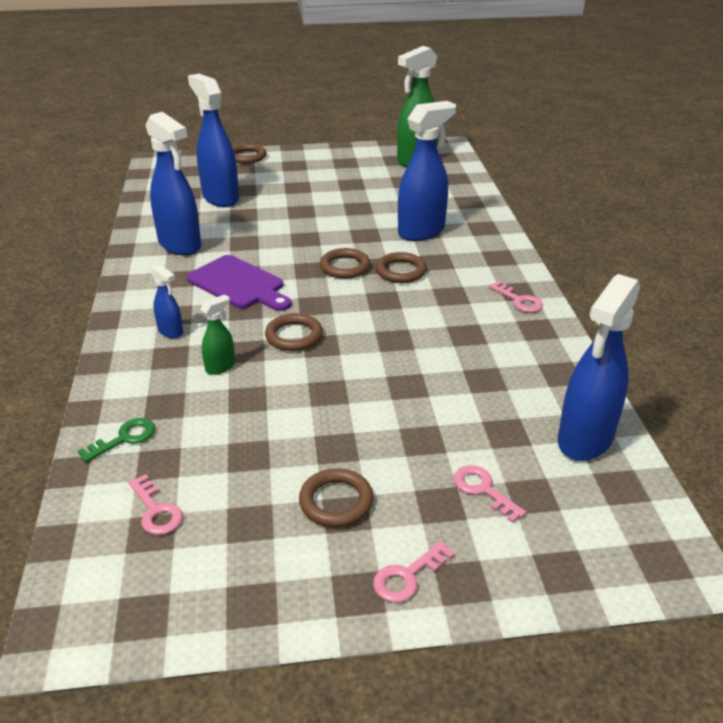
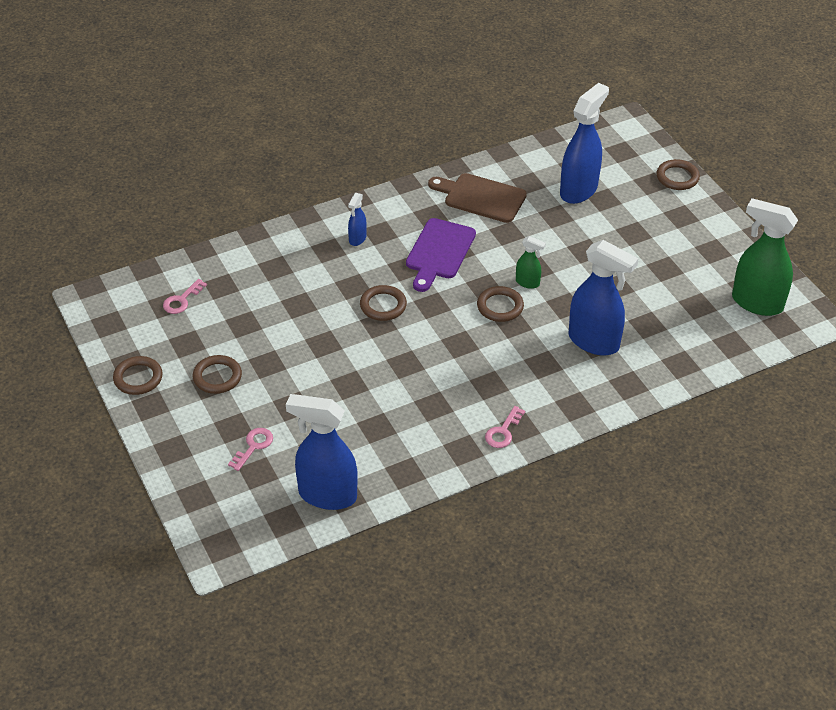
camera: 70 degrees right, 10 degrees up
(124, 438) = (236, 262): green key -> none
(180, 245) = (481, 197): blue spray bottle -> brown cutting board
(220, 367) = (328, 279): green spray bottle -> green spray bottle (527, 283)
(400, 271) = (512, 344): brown ring -> brown ring (138, 378)
(408, 576) = (169, 424): pink key -> none

